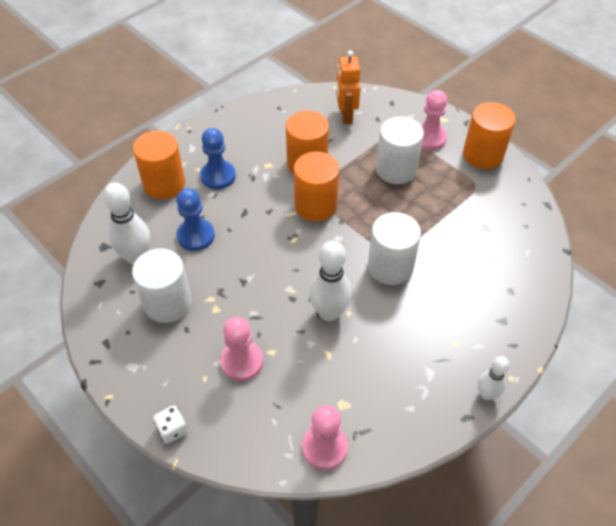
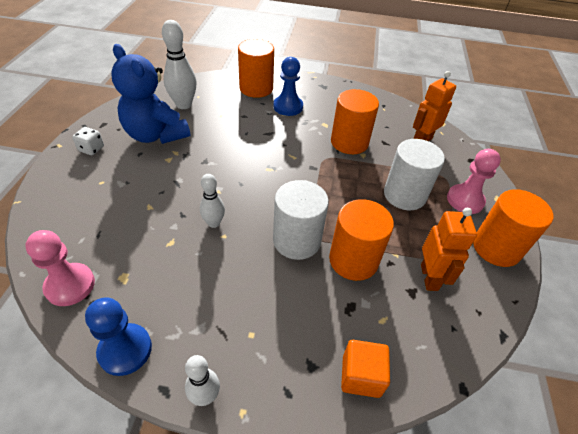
camera: 50 degrees right, 5 degrees down
(167, 303) = (156, 135): white cylinder -> blue teddy bear
(172, 430) = (45, 187): white dice -> white dice (91, 149)
(195, 236) = (225, 121): blue pawn -> blue pawn (125, 350)
(242, 361) = (128, 194): pink pawn -> none
(316, 205) = (314, 165): orange cylinder -> orange cylinder (353, 260)
(329, 312) = (214, 223): white bowling pin -> white bowling pin, size x0.60
(480, 209) = (429, 277): none -> orange robot
(527, 298) = (361, 376): none -> orange cube

